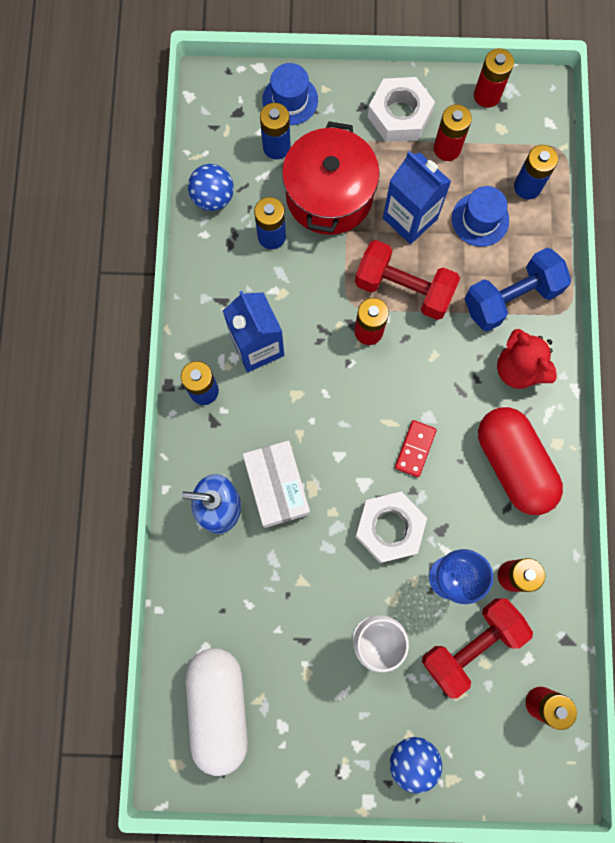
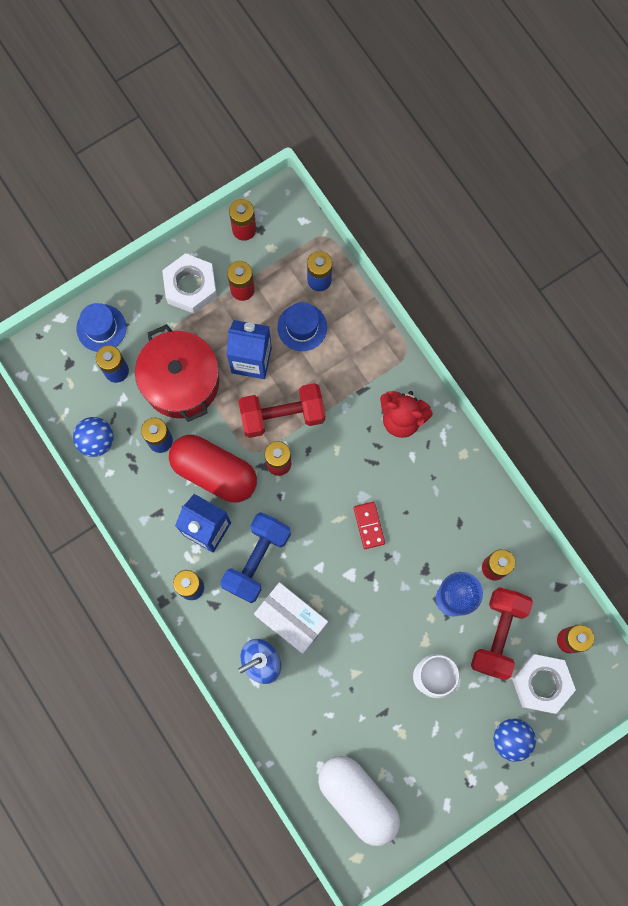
camera: 35 degrees left, 0 degrees up
(389, 528) = (389, 593): white nut -> white nut (541, 683)
(511, 298) = (362, 370): blue dumbbell -> blue dumbbell (257, 560)
(513, 464) = (443, 489): red capsule -> red capsule (214, 472)

